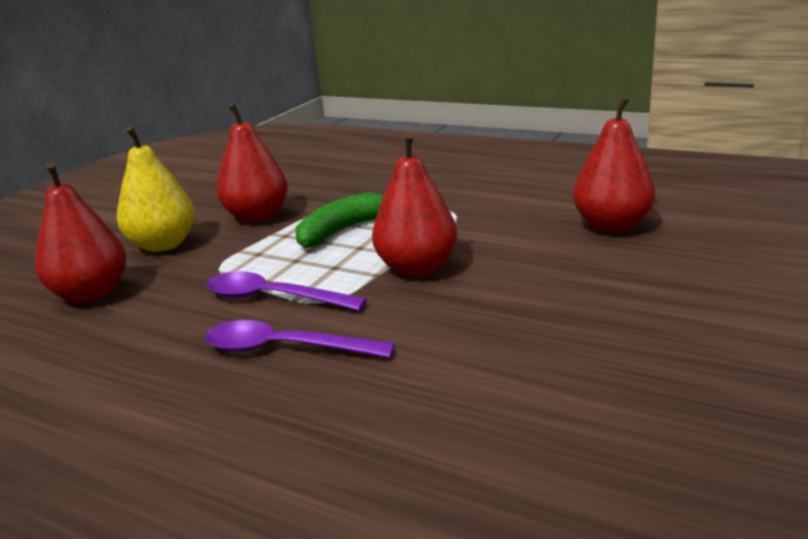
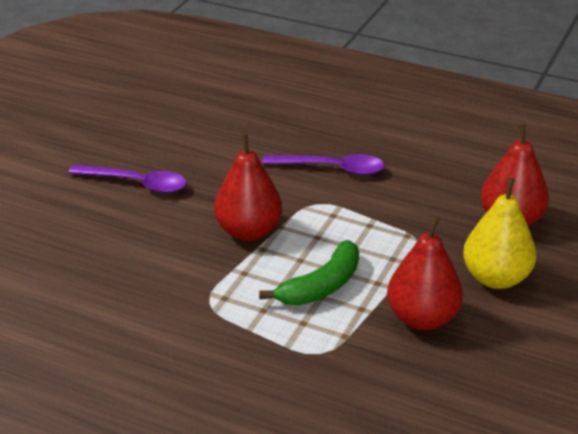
camera: 175 degrees right, 10 degrees up
(273, 298) = (356, 208): purple spoon -> purple spoon (136, 183)
(611, 226) = (71, 272): red pear -> none

